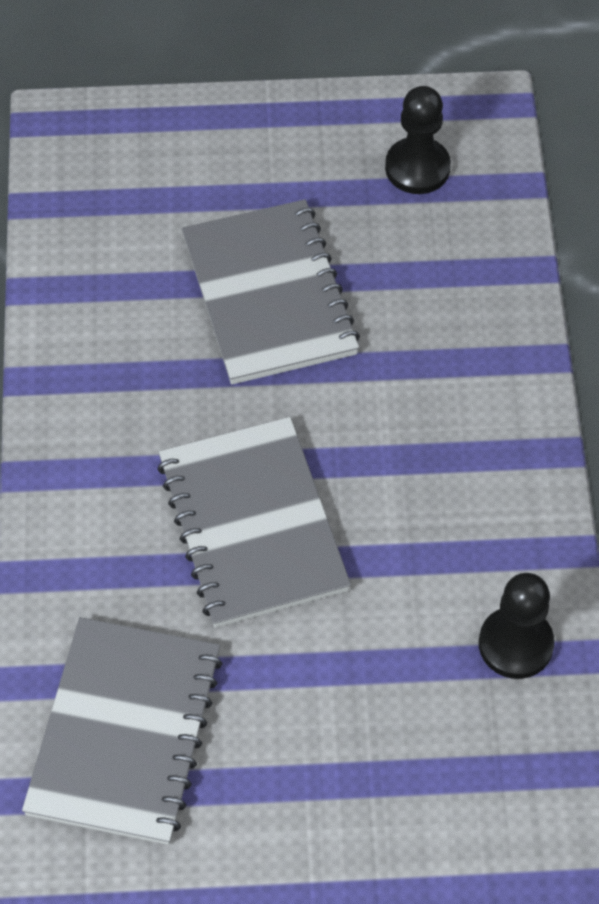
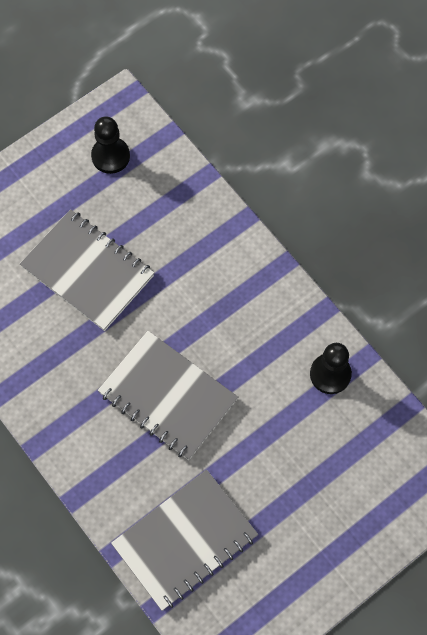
camera: 35 degrees left, 10 degrees up
(124, 733) = (185, 540): grey notebook -> grey notebook turned 75 degrees clockwise

